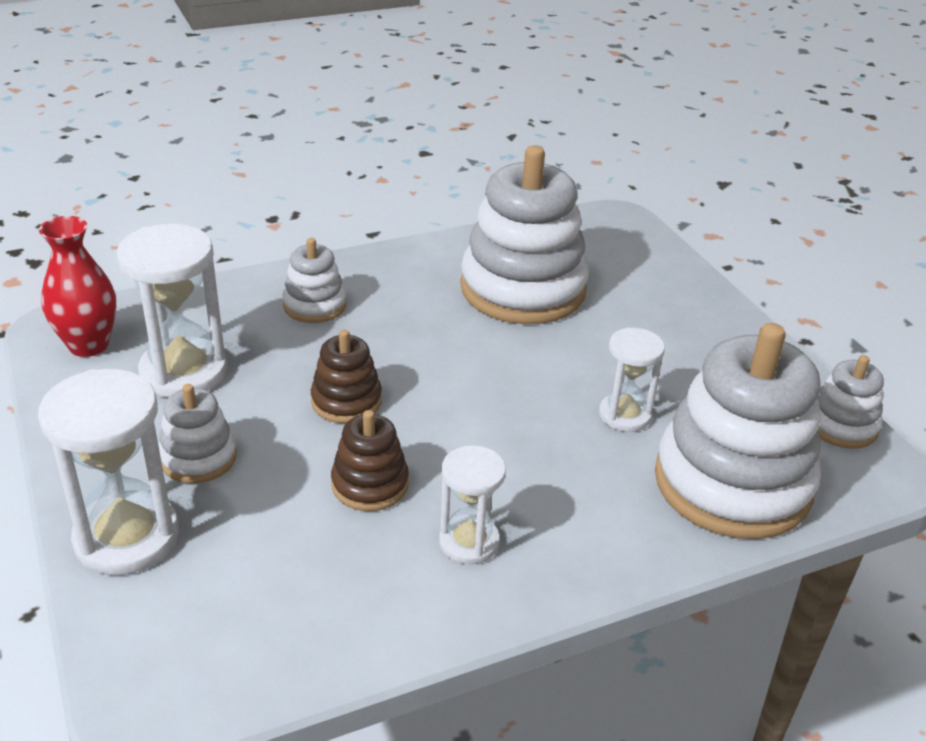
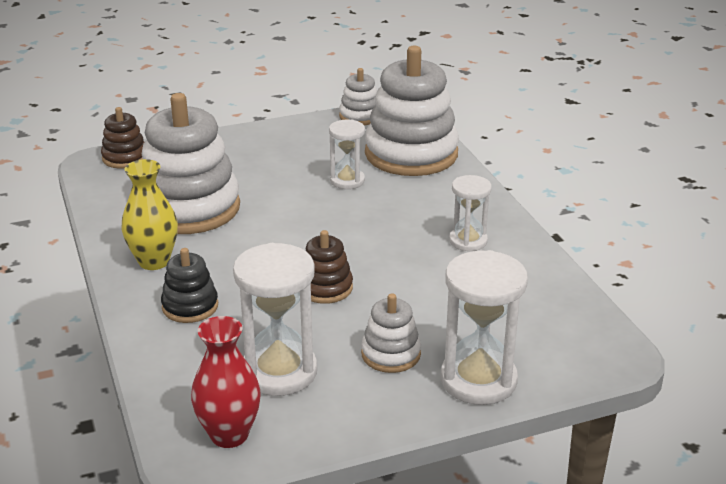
camera: 85 degrees left, 5 degrees down
(314, 305) = (190, 306): white stacking toy -> black stacking toy
(370, 484) = (417, 277): brown stacking toy -> brown stacking toy (125, 158)
(404, 275) = (154, 261): none -> yellow vase

